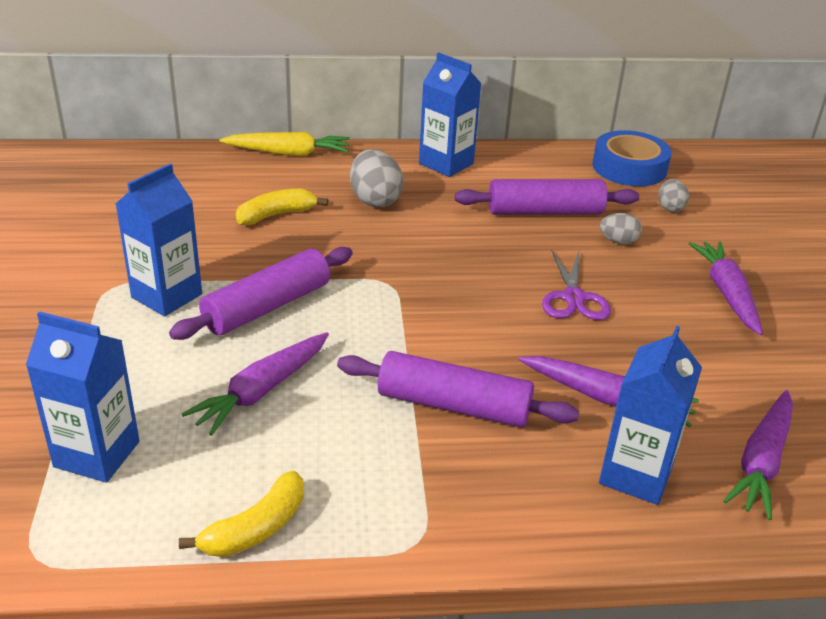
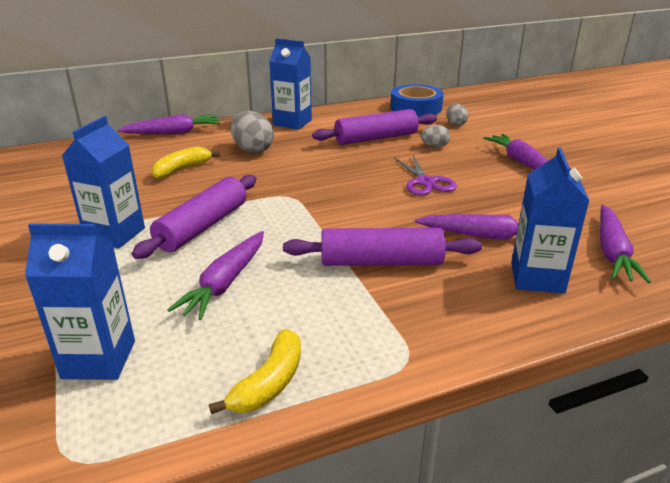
camera: 15 degrees left, 5 degrees down
(289, 153) = (173, 133): yellow carrot -> purple carrot

